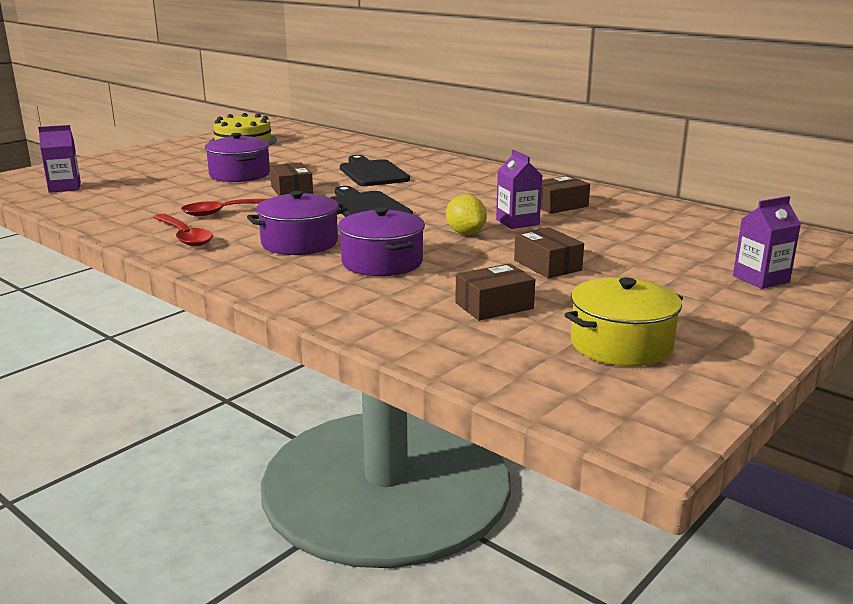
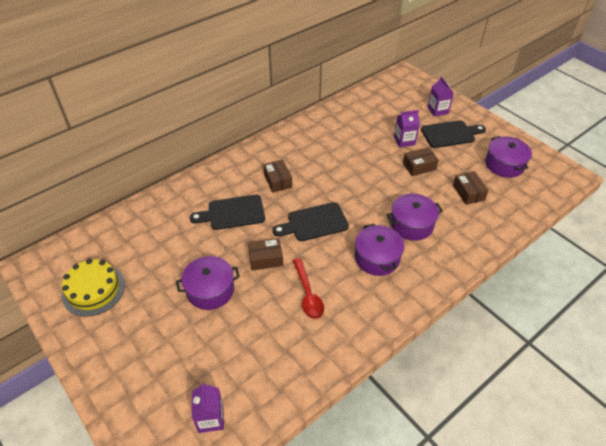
camera: 80 degrees left, 25 degrees up
(184, 236) = (358, 317): red spoon -> none
(465, 233) = (369, 186): yellow lemon -> none
(517, 222) = (353, 164): purple carton -> purple carton (404, 141)
(559, 205) = (327, 143): brown box -> brown box (278, 181)
(621, 344) = (504, 165): yellow pot -> purple pot
(684, 290) = (450, 134): none -> black cutting board

